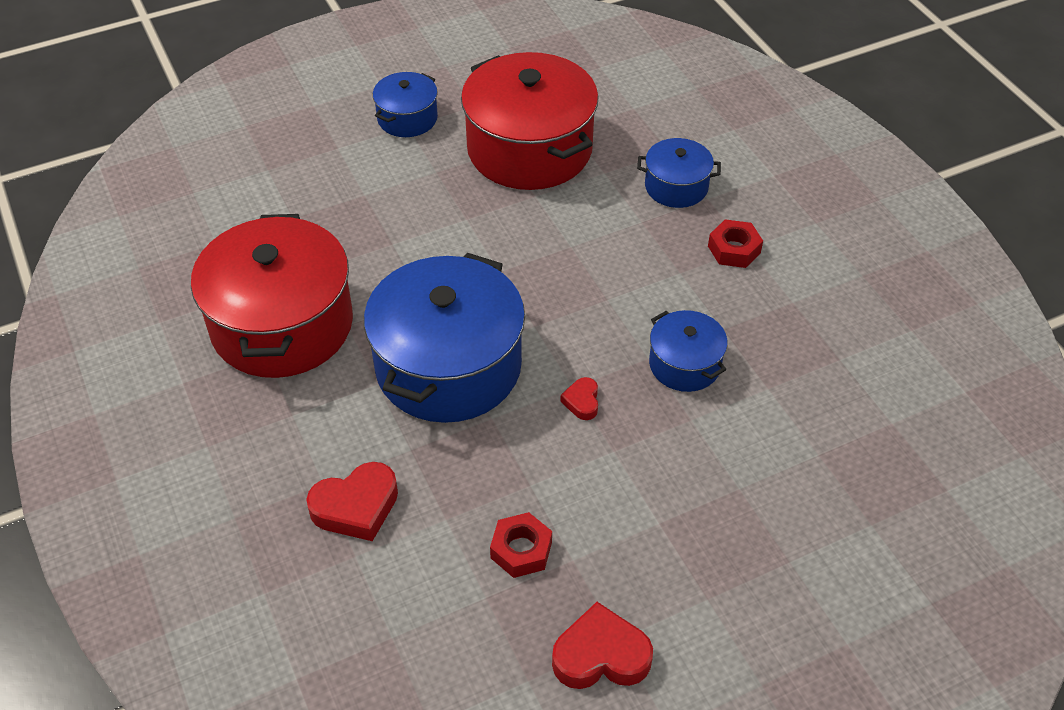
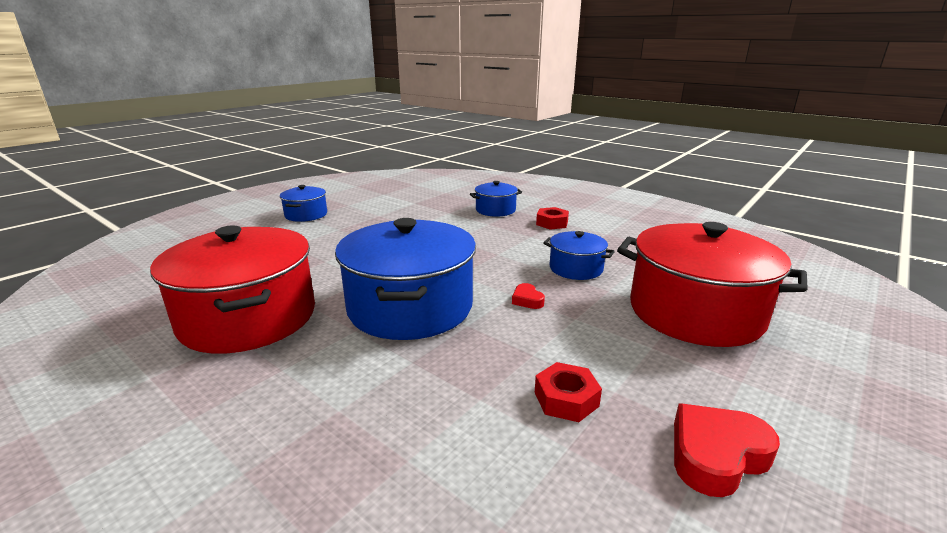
camera: 25 degrees left, 25 degrees down
(356, 507) = (384, 418): red heart -> none
(529, 149) = (396, 212): red pot -> red pot (695, 312)

